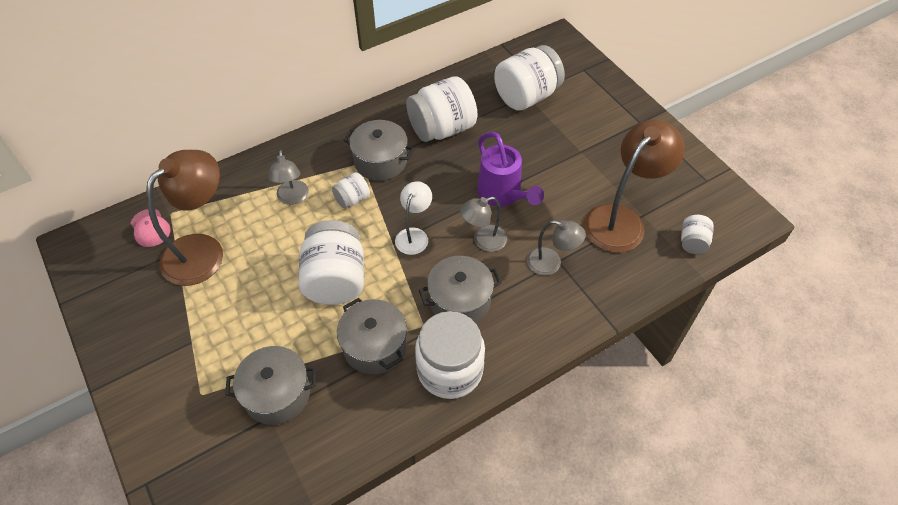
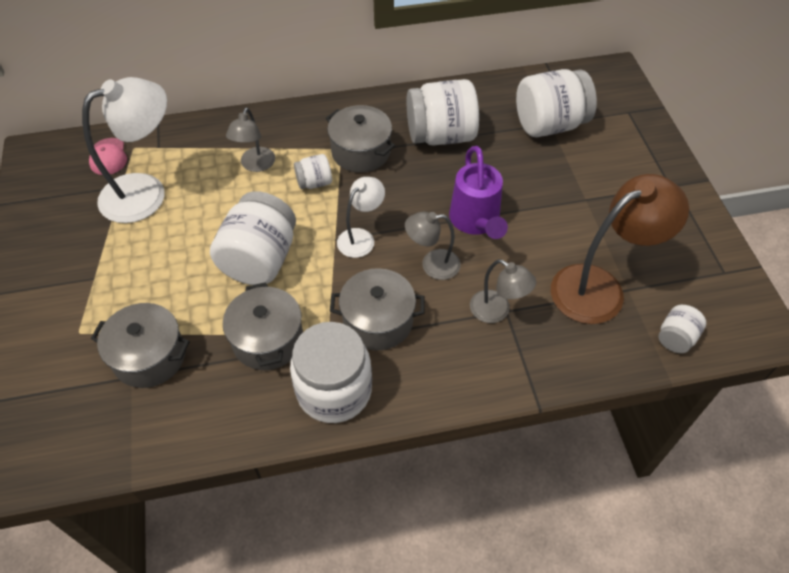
camera: 20 degrees right, 0 degrees up
(203, 250) = (146, 192): brown lamp -> white lamp

